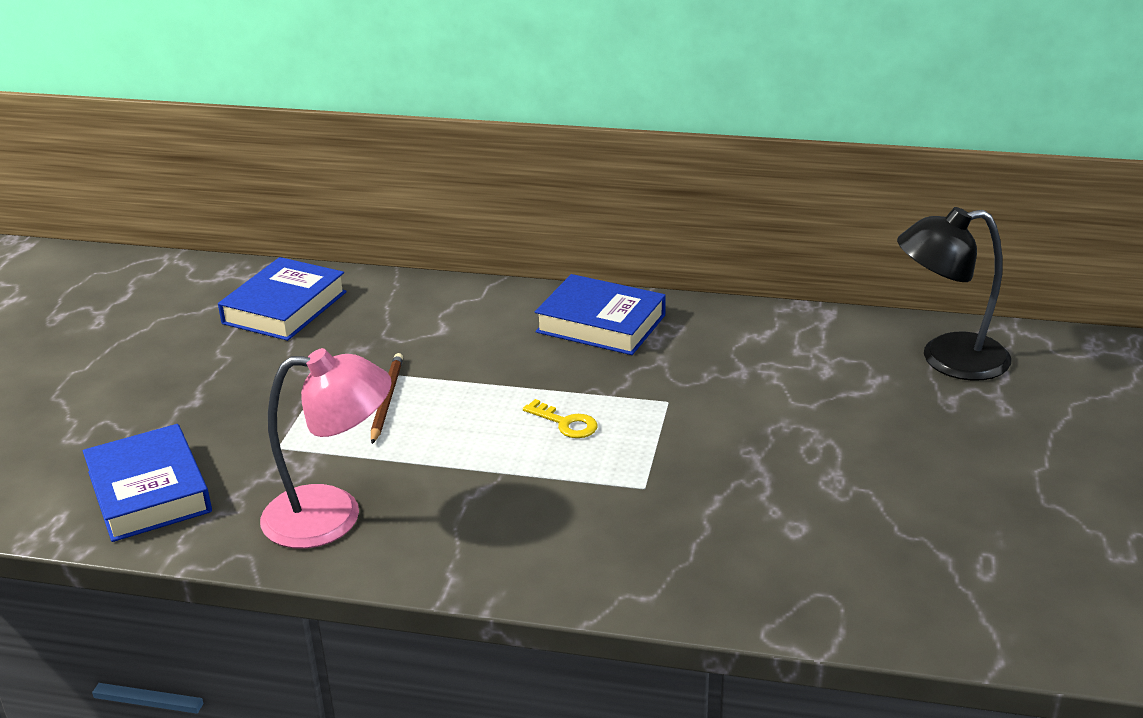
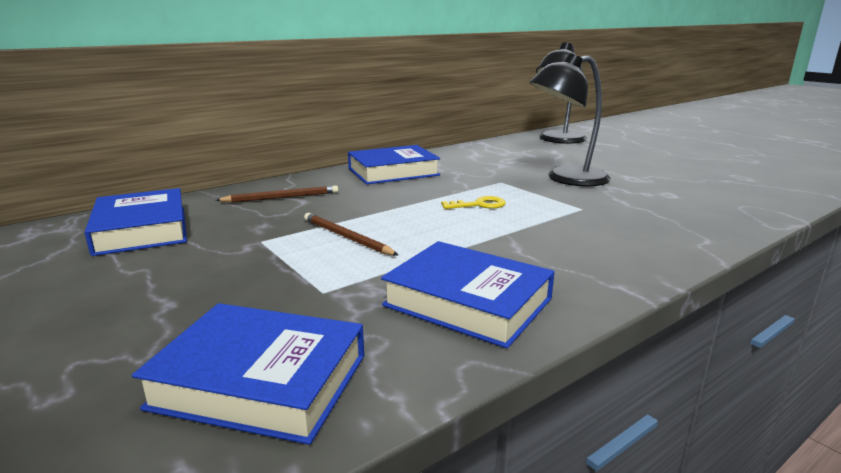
camera: 50 degrees left, 10 degrees down
(333, 516) = (467, 302): pink lamp -> blue book
(435, 315) = (282, 197): none -> brown pencil
(749, 437) = (566, 179): none -> black lamp

